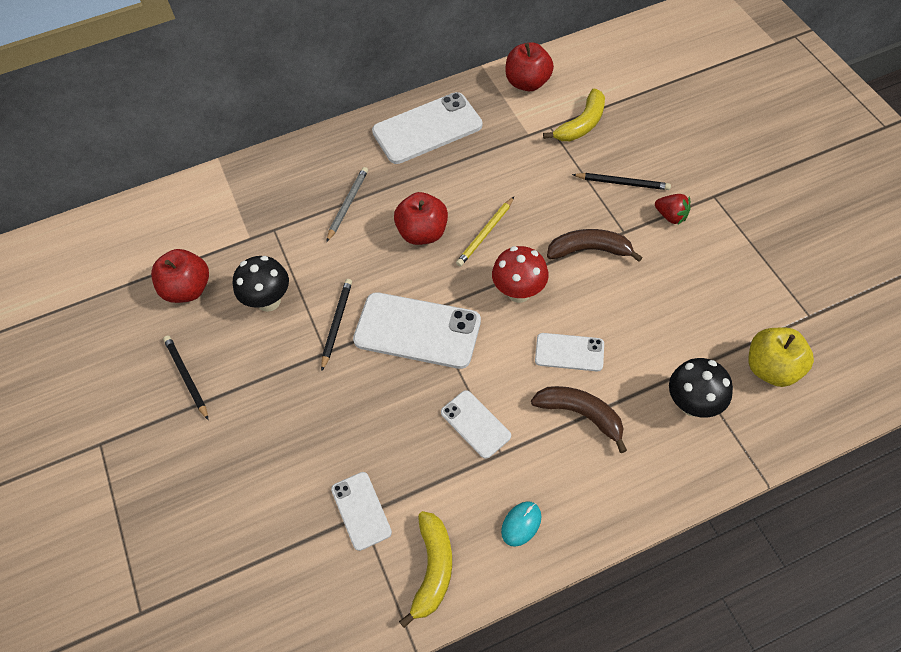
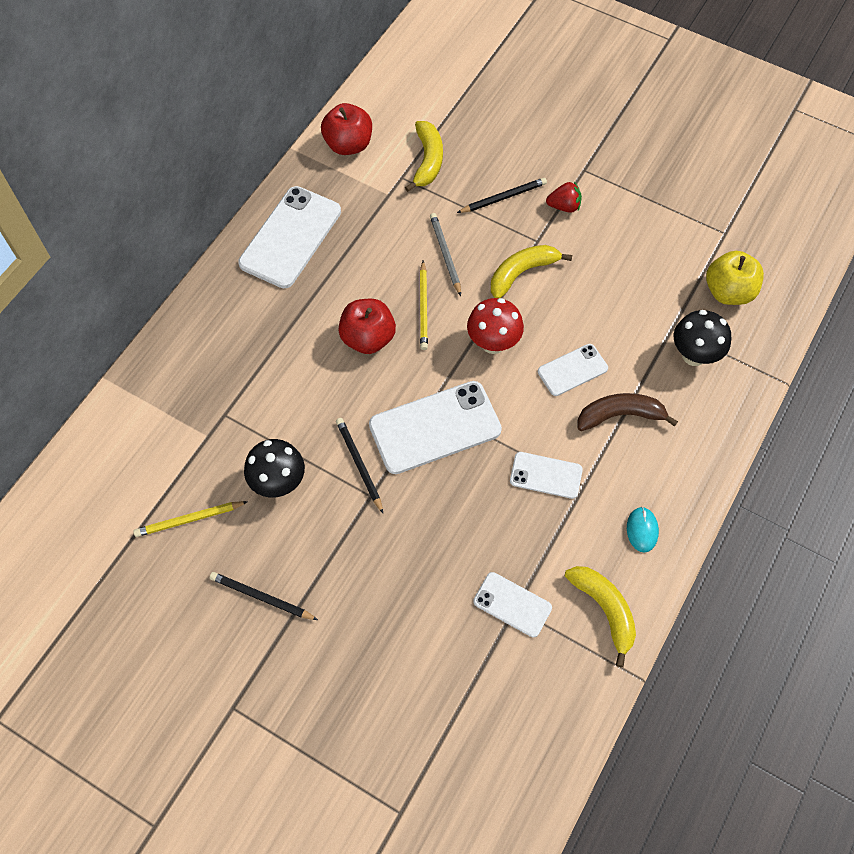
camera: 40 degrees left, 5 degrees up
(188, 289) = (189, 519): red apple -> yellow pencil
(348, 205) = (276, 351): grey pencil -> grey pencil (445, 254)
(589, 250) = (522, 273): brown banana -> yellow banana

